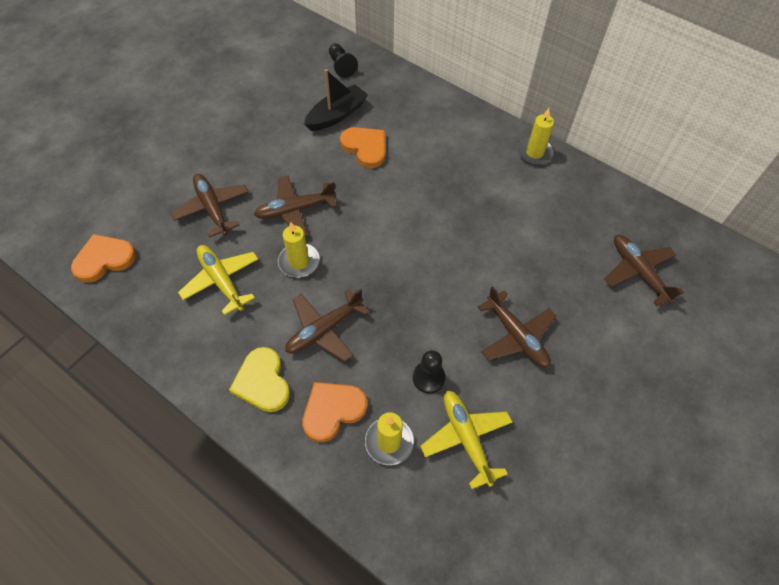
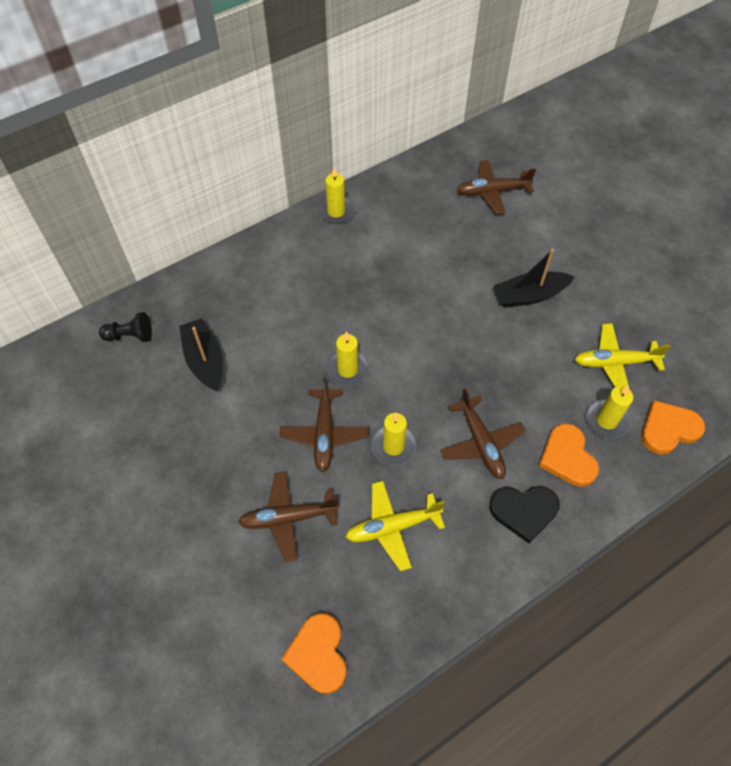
camera: 70 degrees left, 0 degrees up
(262, 382) = (524, 511): yellow heart -> black heart
(364, 208) = (347, 369): none -> yellow candle
(365, 148) = (266, 346): orange heart -> orange heart (668, 429)
(428, 378) = (553, 372): black pawn -> none
(516, 336) = (529, 295): brown plane -> black boat

